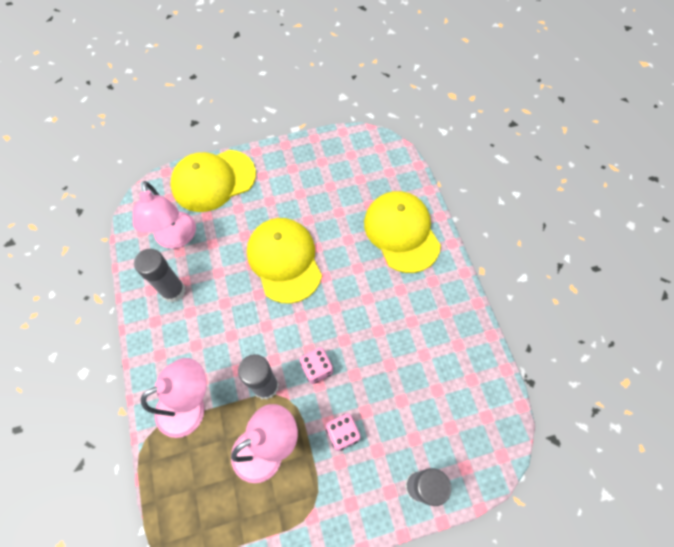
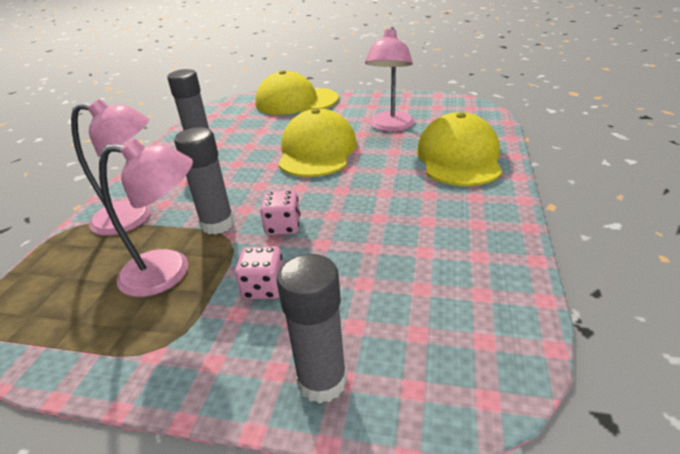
camera: 30 degrees right, 30 degrees down
(176, 238) = (234, 123): pink lamp -> pink lamp (390, 127)

